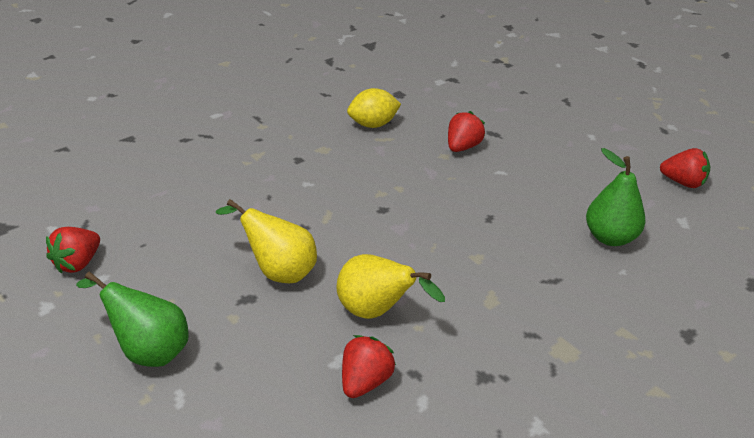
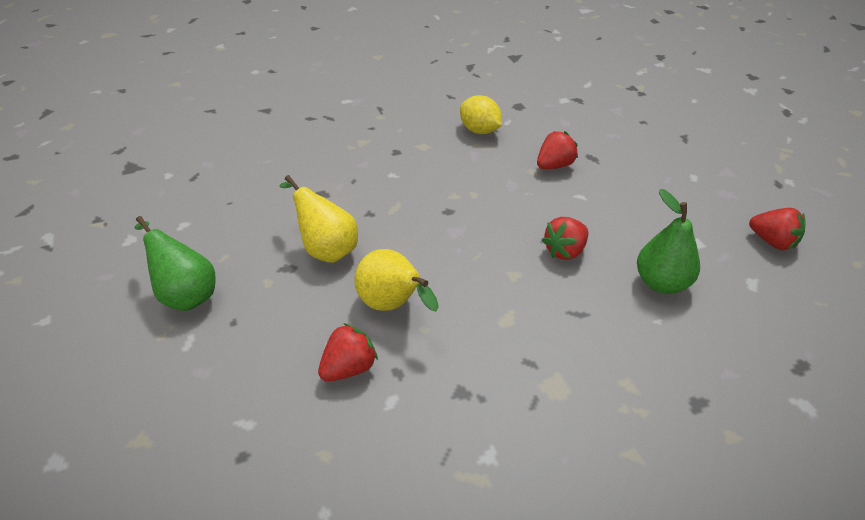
camera: 20 degrees right, 5 degrees up
(78, 263) = (172, 208): red strawberry -> red strawberry (565, 251)
(373, 124) = (479, 131): yellow lemon -> yellow lemon turned 45 degrees clockwise

